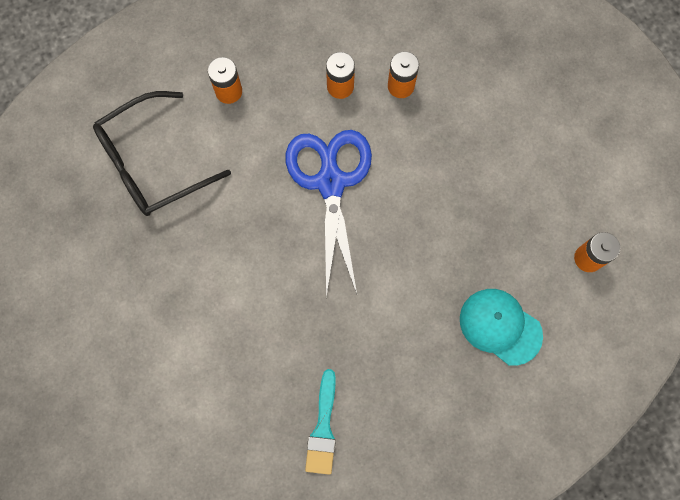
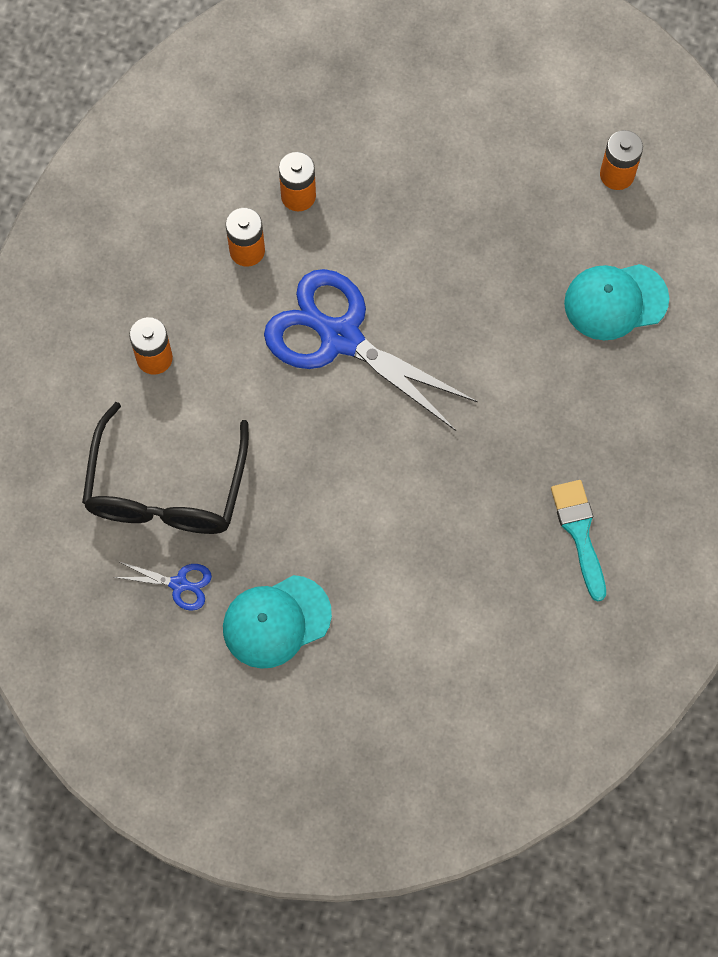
camera: 50 degrees left, 5 degrees down
(99, 217) = (179, 584): none -> blue scissors
(119, 291) = (276, 621): none -> turquoise cap
(323, 428) = (579, 532): turquoise brush -> turquoise brush turned 150 degrees counterclockwise

